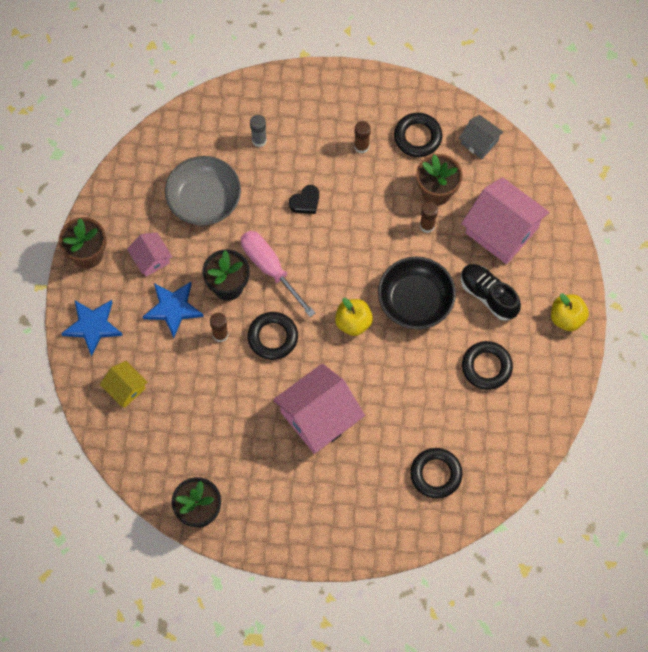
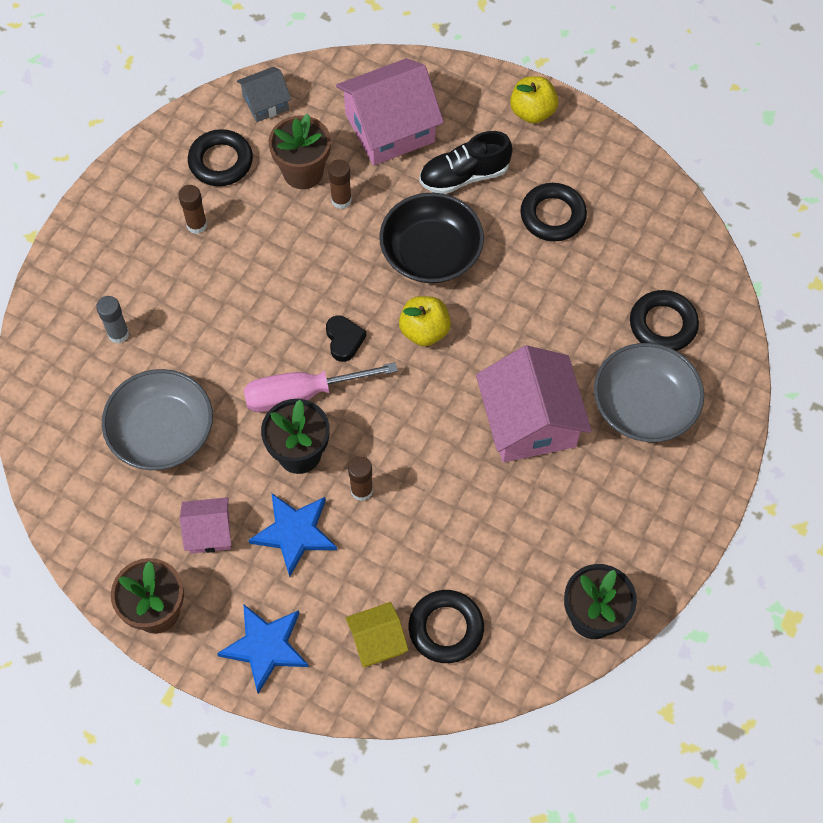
camera: 65 degrees left, 5 degrees down
(273, 337) = (397, 430): black ring -> black ring (446, 628)
(305, 202) = (234, 317): black heart -> black heart (344, 340)
(366, 485) = (644, 405): none -> grey bowl

